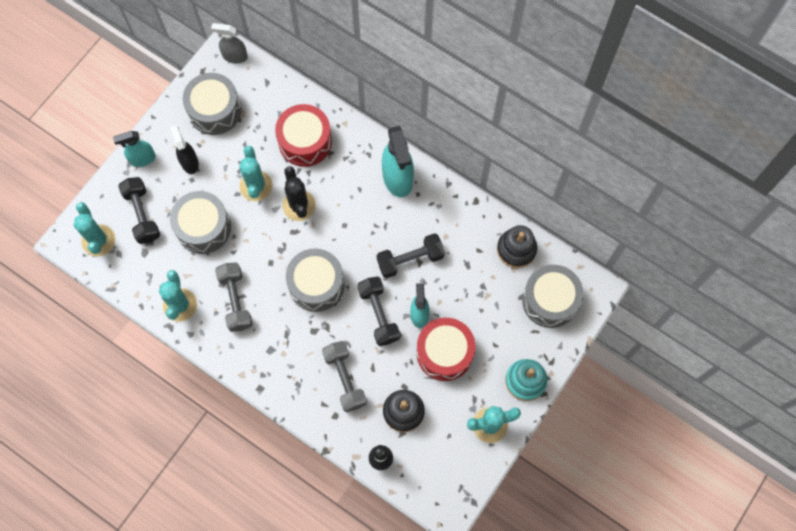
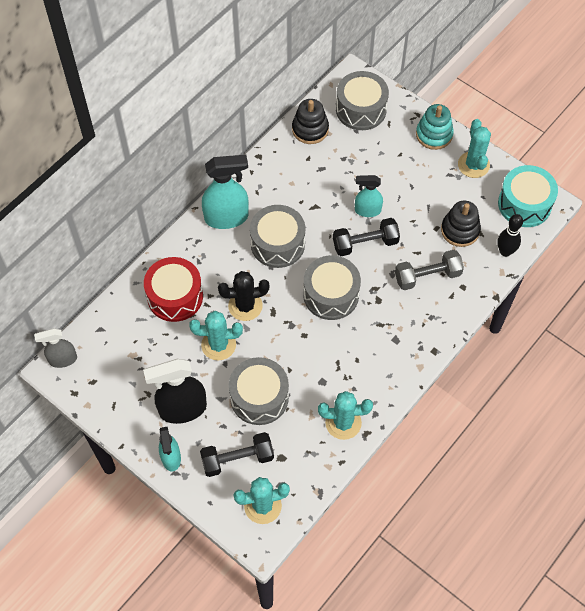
camera: 85 degrees left, 10 degrees down
(189, 162) = (182, 409): black spray bottle -> black spray bottle, size x1.66
(214, 110) = (124, 382): grey drum -> grey drum (277, 244)
(234, 56) = (62, 359): grey spray bottle -> grey spray bottle turned 60 degrees clockwise
(236, 300) = (342, 369): grey dumbbell -> none
(410, 259) = (312, 213): black dumbbell -> none
(443, 482) = (524, 204): none -> turquoise drum
(444, 353) = (405, 193): red drum -> none

